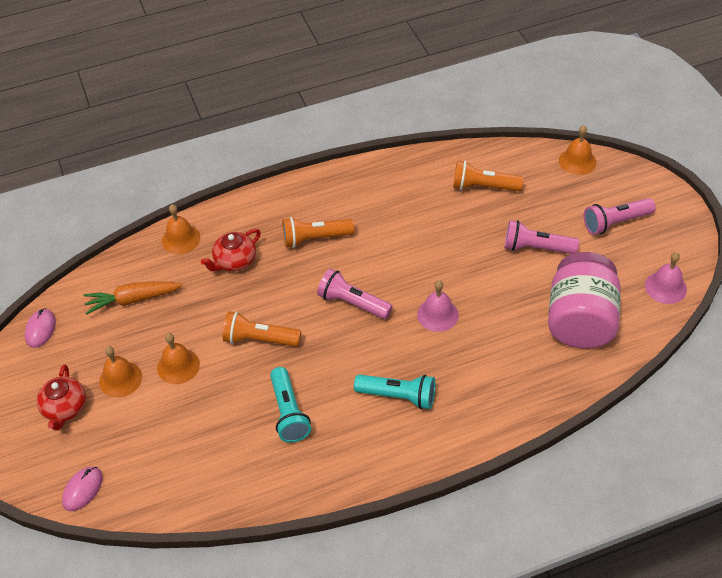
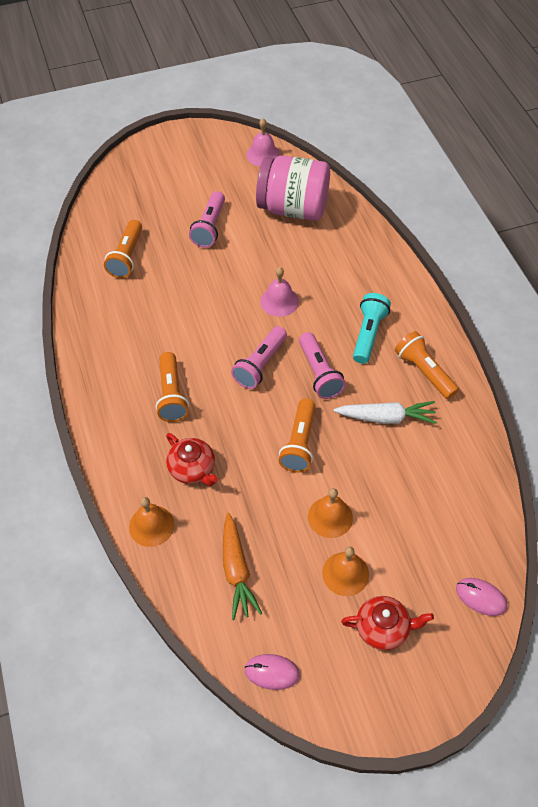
camera: 90 degrees left, 5 degrees up
(289, 413) = (386, 417): turquoise flashlight -> white carrot
(349, 449) = (424, 371): none -> orange flashlight
(577, 161) = (108, 189): orange bell -> none
(615, 222) = (188, 174): pink flashlight -> pink flashlight (319, 373)

